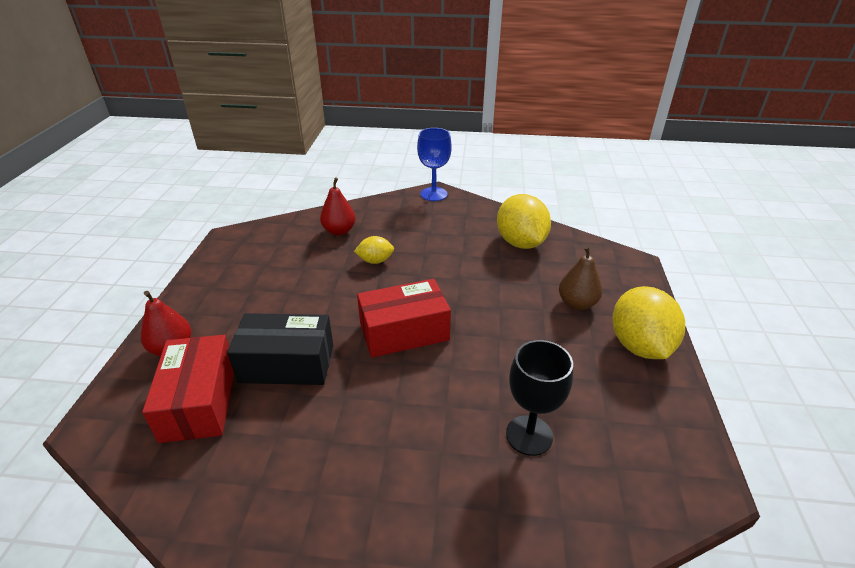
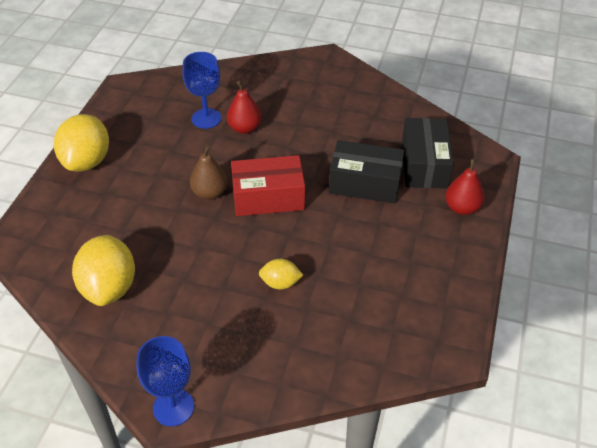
camera: 170 degrees left, 10 degrees up
(199, 401) = (424, 164): red box -> black box
(339, 231) = (318, 341): red pear -> red pear (244, 128)
(529, 435) = (206, 118): black goblet -> blue goblet
(577, 303) = (106, 203): brown pear -> brown pear (210, 193)

